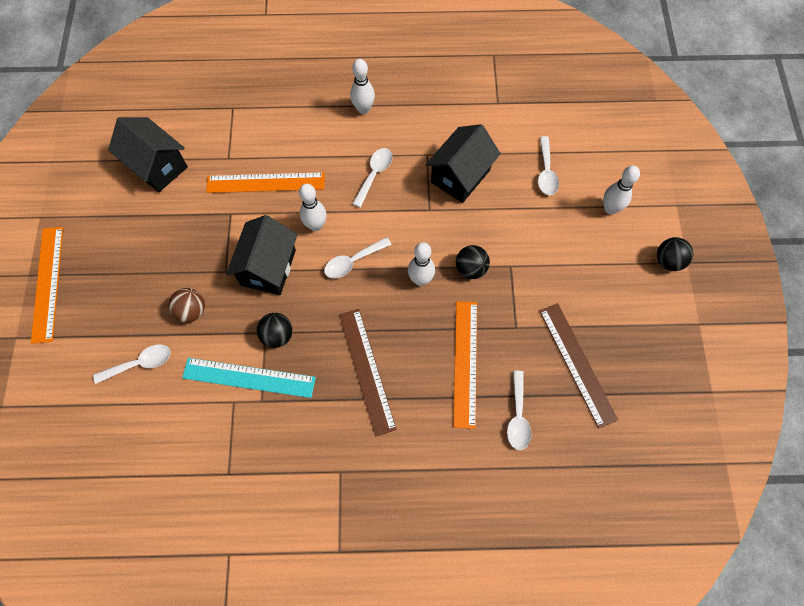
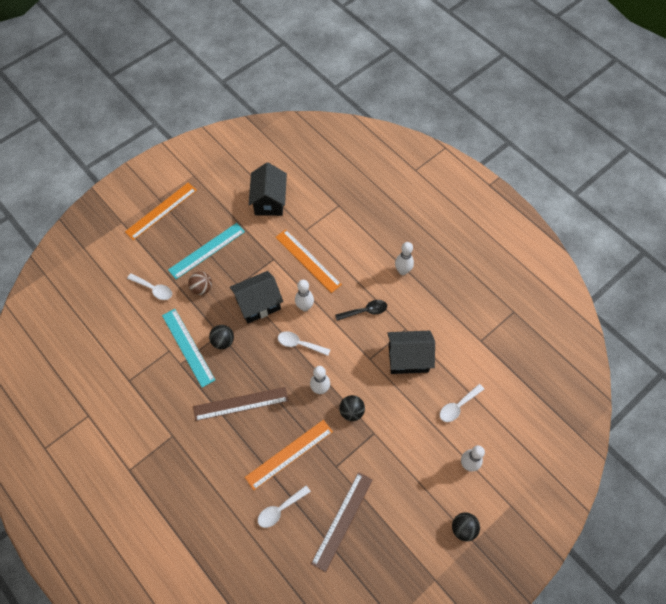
camera: 50 degrees right, 5 degrees down
(150, 272) = (207, 250): none -> turquoise ruler
(367, 370) = (240, 404): brown ruler -> brown ruler turned 45 degrees clockwise
(374, 174) = (365, 311): white spoon -> black spoon

